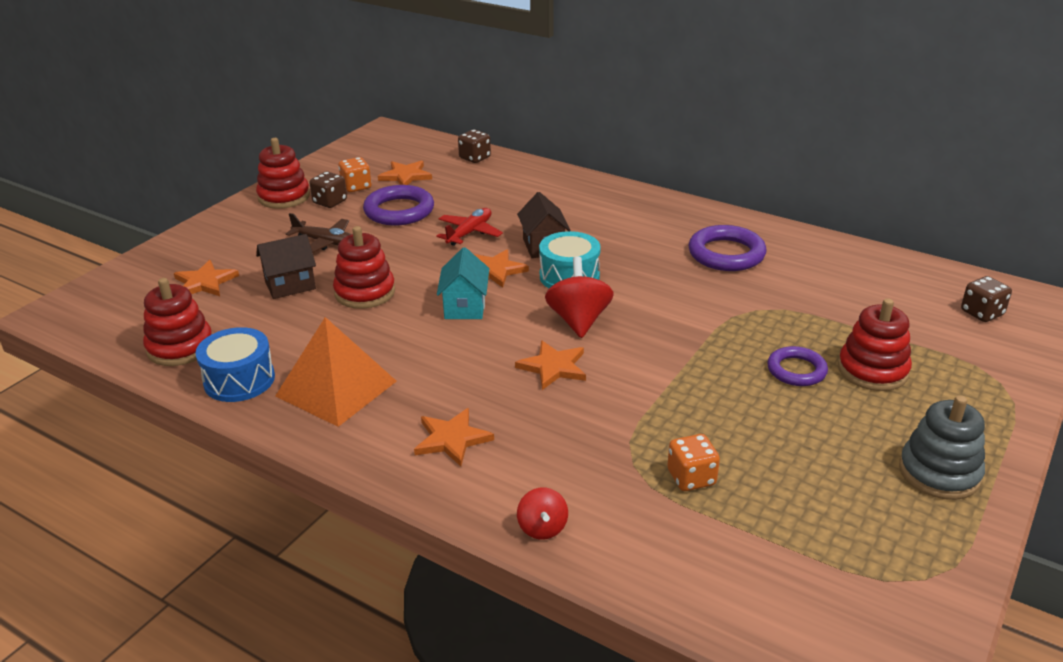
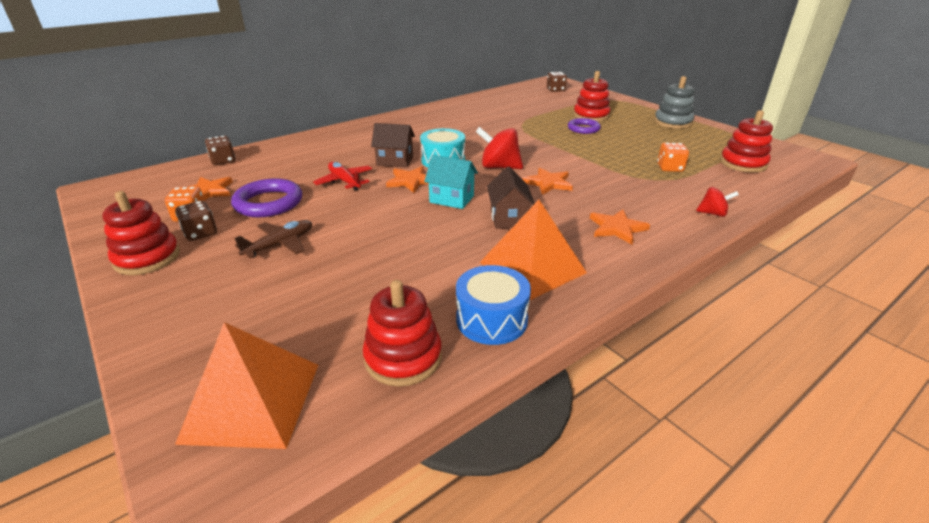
camera: 70 degrees left, 0 degrees up
(127, 300) = (252, 401): none -> orange pyramid
(205, 282) = (276, 329): orange star -> none
(290, 285) = (341, 273): brown house -> brown house (509, 218)
(365, 292) = (392, 236): red stacking toy -> red stacking toy (743, 163)
(726, 254) = (458, 119): purple ring -> none

